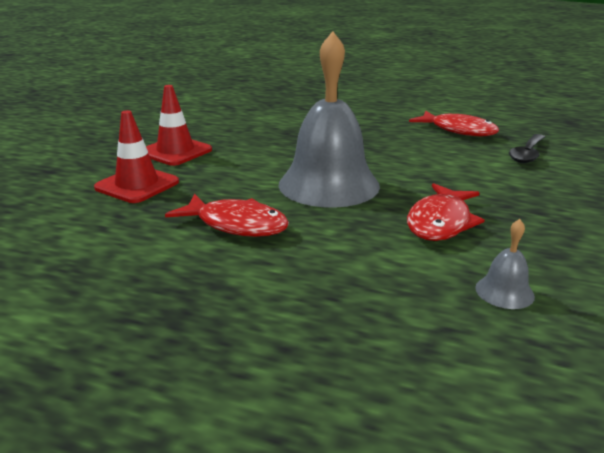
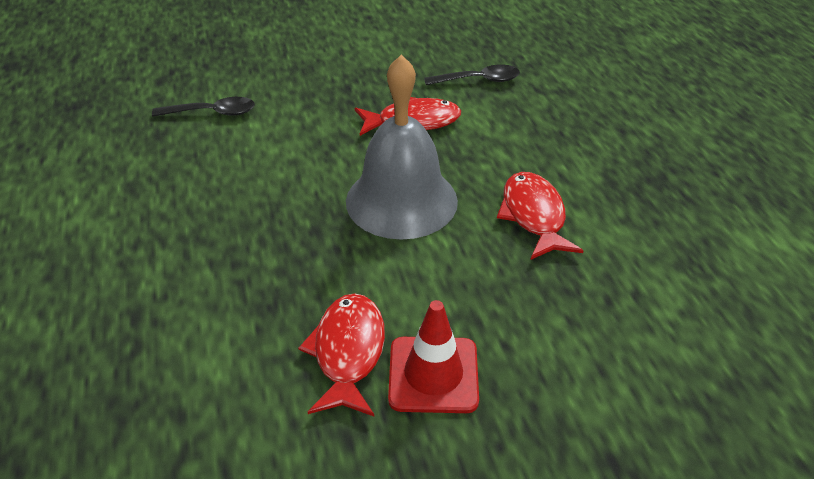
camera: 125 degrees left, 15 degrees up
(137, 185) = (547, 336): red traffic cone -> none
(458, 130) = (160, 169): red fish -> red fish (348, 352)
(504, 292) = (478, 80): grey bell -> black spoon

